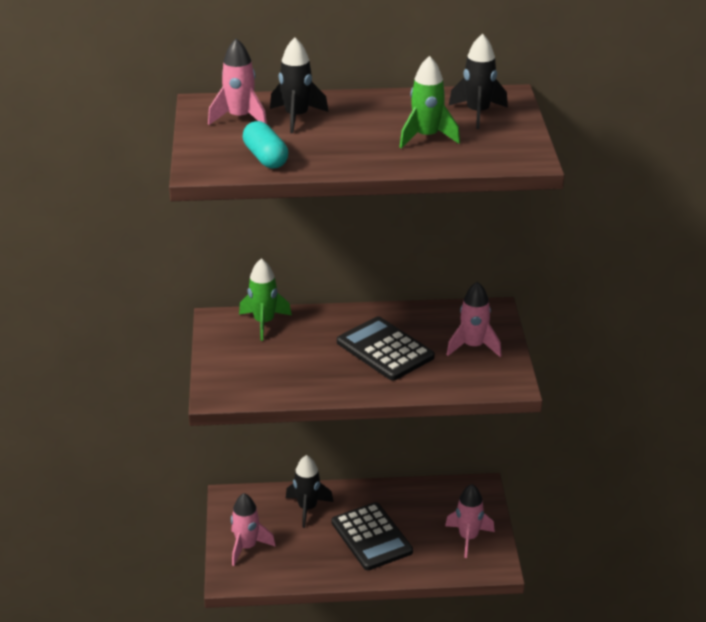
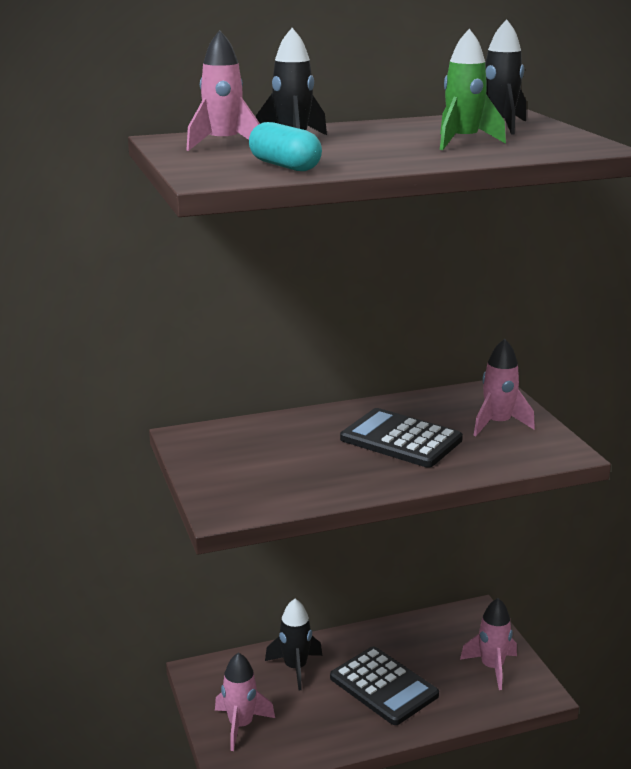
camera: 15 degrees left, 10 degrees down
(264, 323) = (242, 432): green rocket -> none

